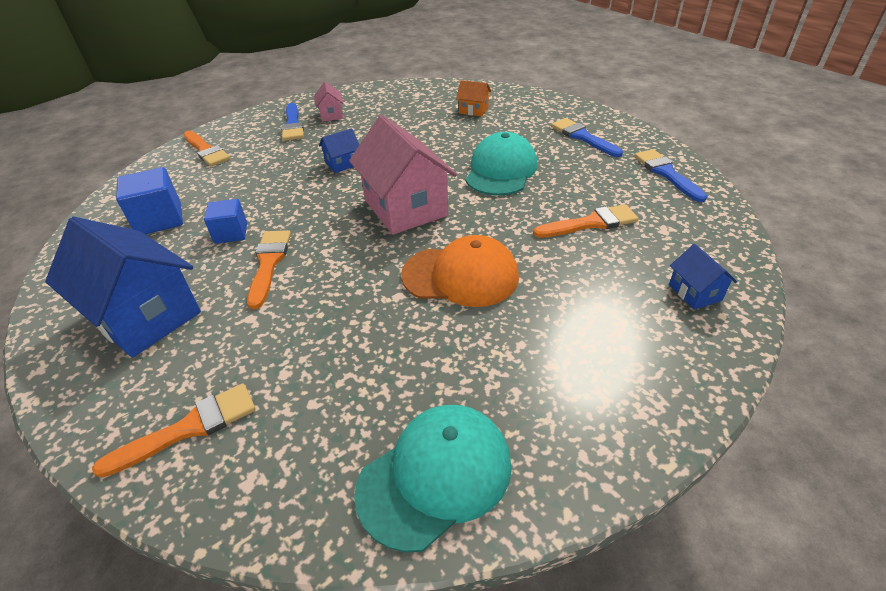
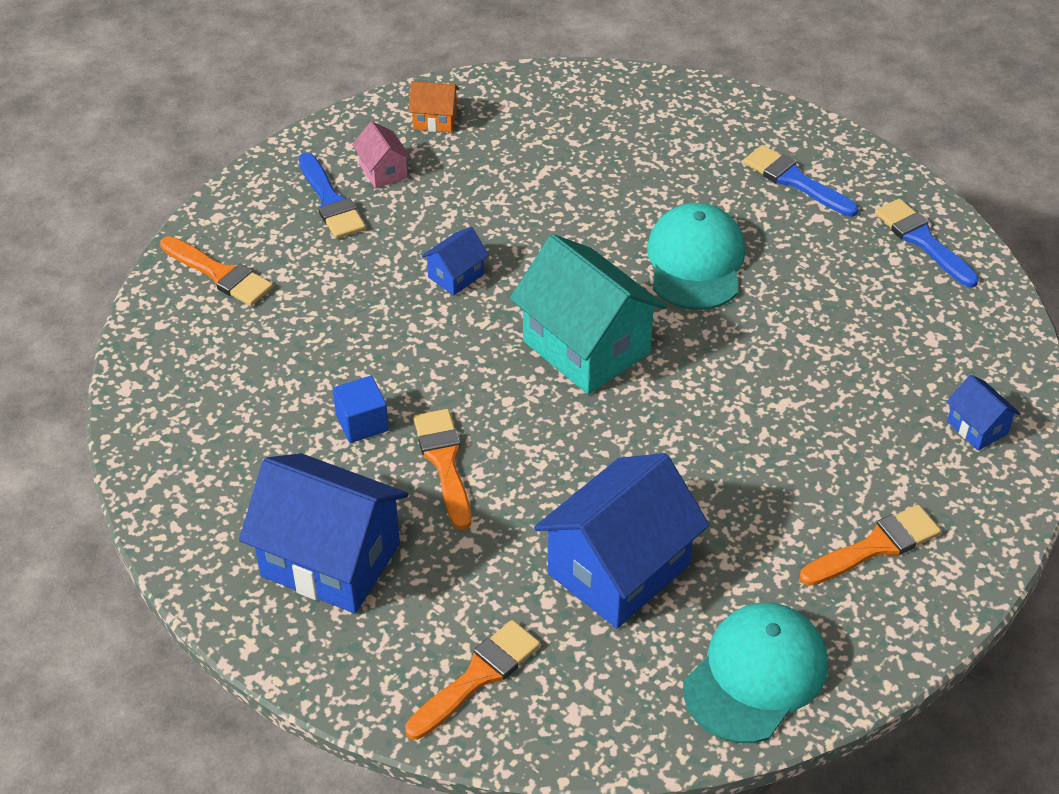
camera: 15 degrees left, 5 degrees up
(159, 219) = (240, 414): blue cube -> none
(355, 357) = (618, 569): none -> blue house
(405, 208) = (586, 347): pink house -> turquoise house
(460, 276) = (700, 444): orange cap -> none
(473, 110) = (613, 137): orange house -> orange house (435, 120)
(590, 223) = (839, 341): orange brush -> orange brush (875, 546)

